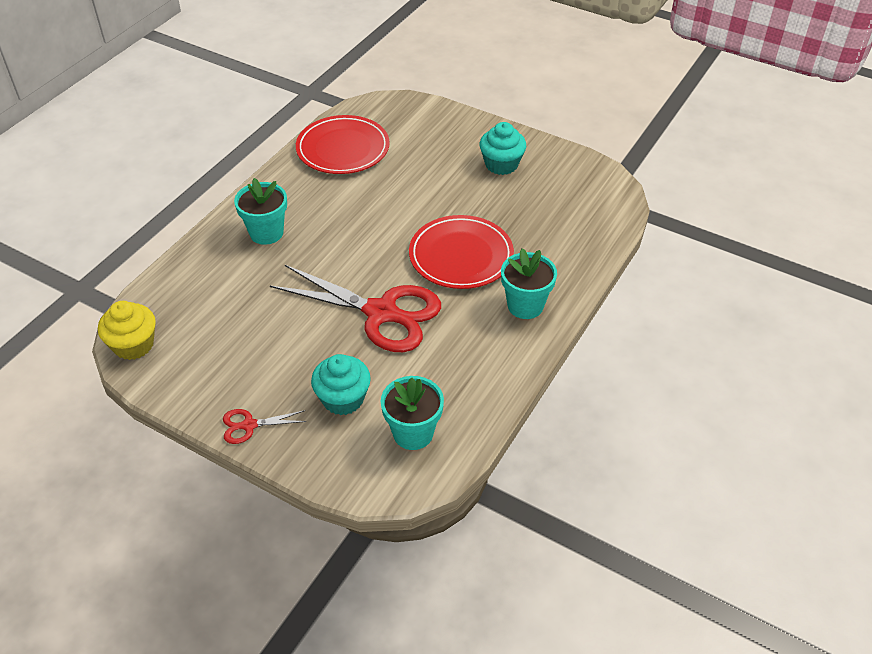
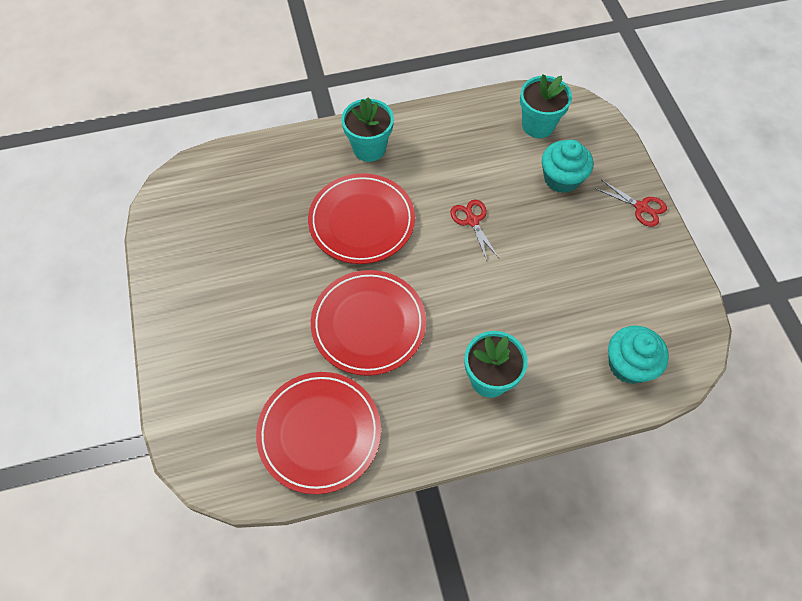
camera: 135 degrees left, 15 degrees up
(133, 345) = (688, 344): yellow cupcake -> none
(378, 208) = (368, 324): none -> red plate
(381, 313) = (472, 221): red scissors -> red scissors, size x0.43
(501, 164) = (215, 283): turquoise cupcake -> turquoise cupcake (628, 365)

